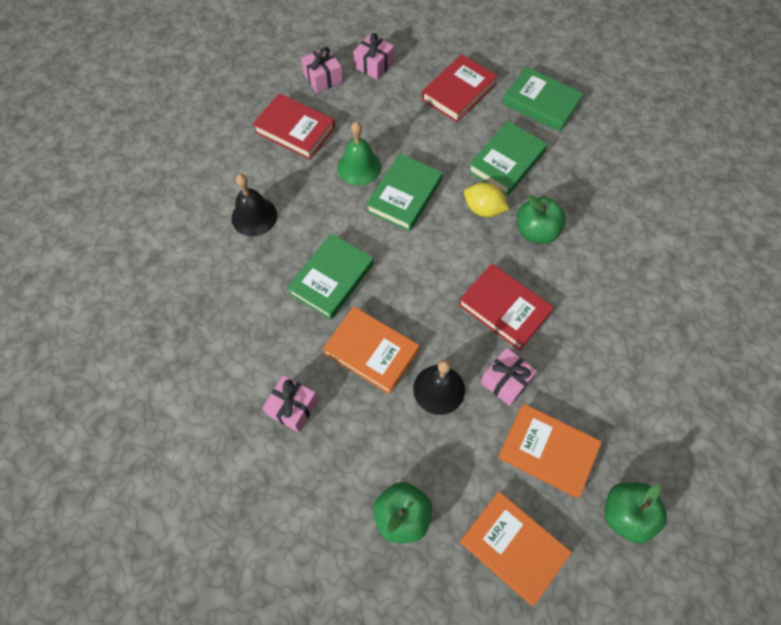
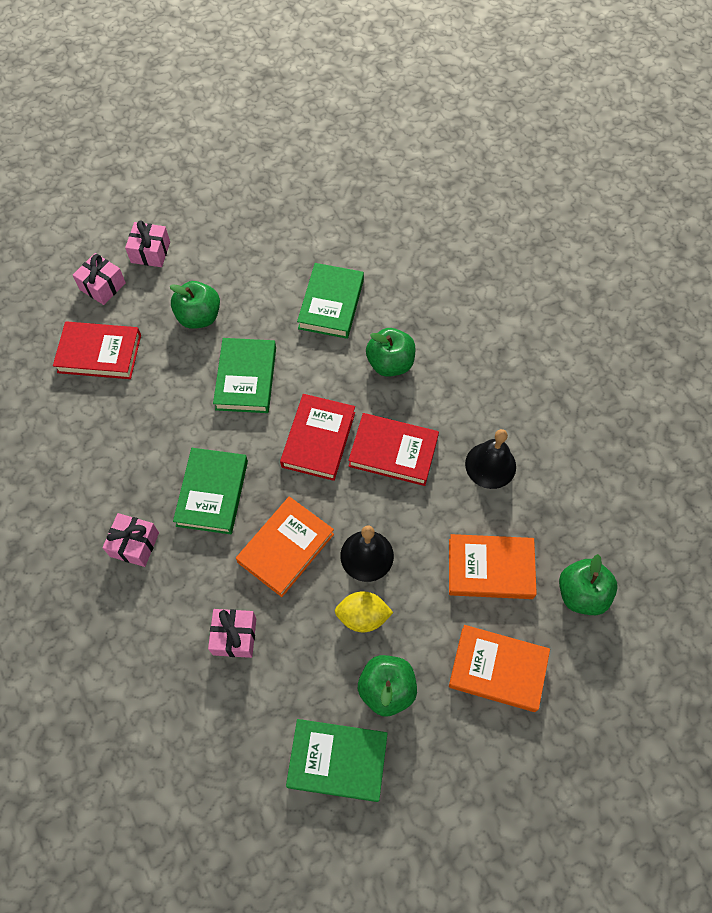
camera: 25 degrees left, 0 degrees up
(254, 216) = (101, 462): black bell -> black bell (490, 465)
(359, 167) = (186, 367): green bell -> none
(371, 352) = (286, 548): orange book -> orange book turned 60 degrees counterclockwise
(389, 131) = (199, 317): none -> green apple
(458, 92) = (251, 249): red book -> red book (318, 439)
(483, 209) = (330, 361): yellow lemon -> yellow lemon (363, 616)
(506, 381) = (425, 520): pink gift -> pink gift (134, 544)
(541, 103) = (338, 230): green book -> green book (337, 760)

